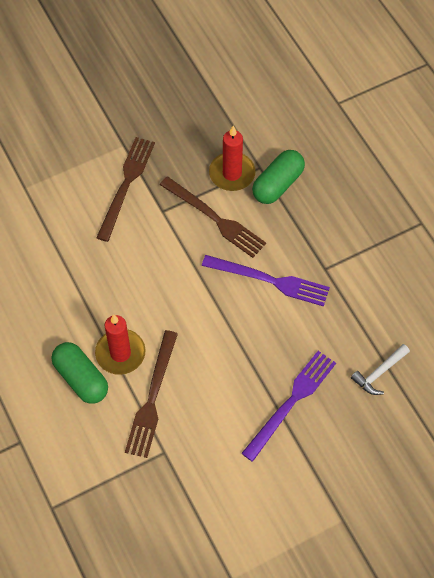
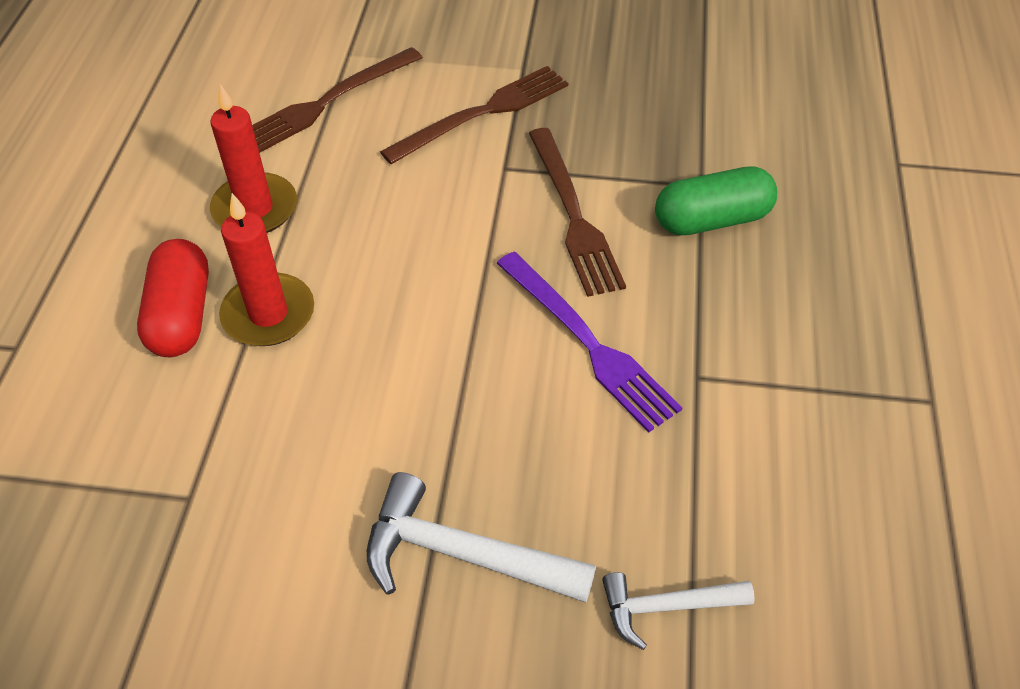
camera: 35 degrees right, 10 degrees down
(81, 379) = (181, 315): green capsule -> red capsule
(152, 398) = (251, 404): brown fork -> brown fork (327, 102)
(232, 173) = (650, 172): red candle -> red candle (255, 208)
(291, 402) = (463, 554): purple fork -> white hammer

